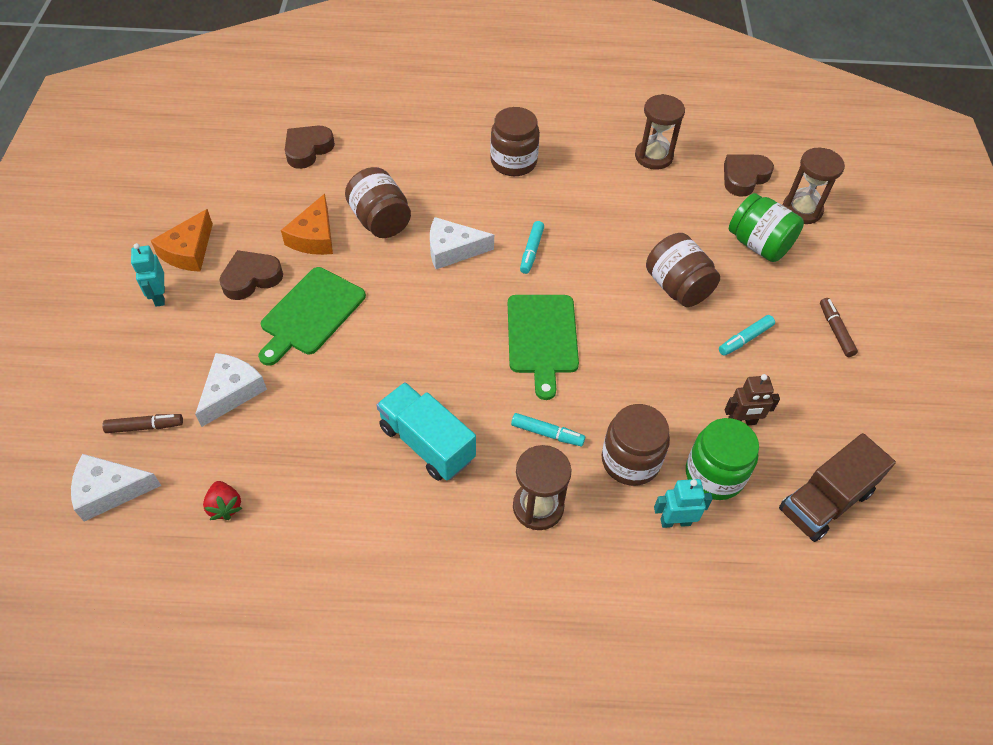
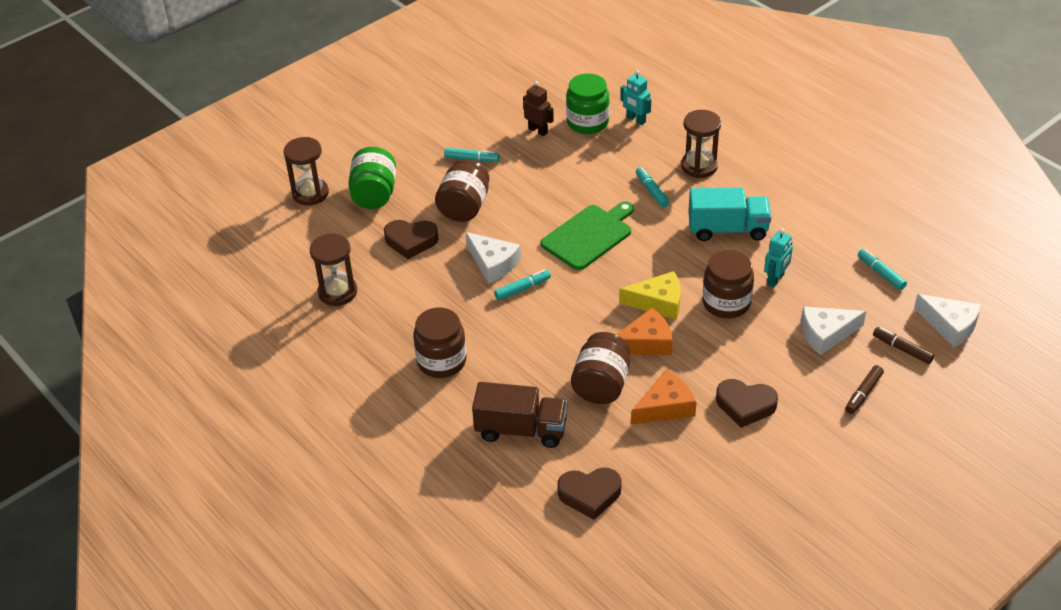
camera: 130 degrees left, 10 degrees down
(159, 296) = (828, 438): turquoise robot -> turquoise robot (776, 279)
(189, 251) = (776, 463): orange cheese -> orange cheese (645, 342)
(225, 506) = (881, 273): red strawberry -> turquoise marker
(310, 314) = (725, 349): green cutting board -> none
(410, 317) = (658, 302): none -> yellow cheese
(427, 443) = (727, 229): turquoise truck -> turquoise truck turned 90 degrees counterclockwise
(453, 250) = (575, 326): white cheese -> white cheese (493, 263)
(630, 461) = (622, 153): brown jar -> brown jar (726, 303)
(744, 177) = (306, 236): brown heart -> brown heart (411, 241)
(825, 501) = (550, 82): brown truck -> brown truck (521, 430)
(835, 331) = (415, 130): brown marker -> brown marker (863, 393)

